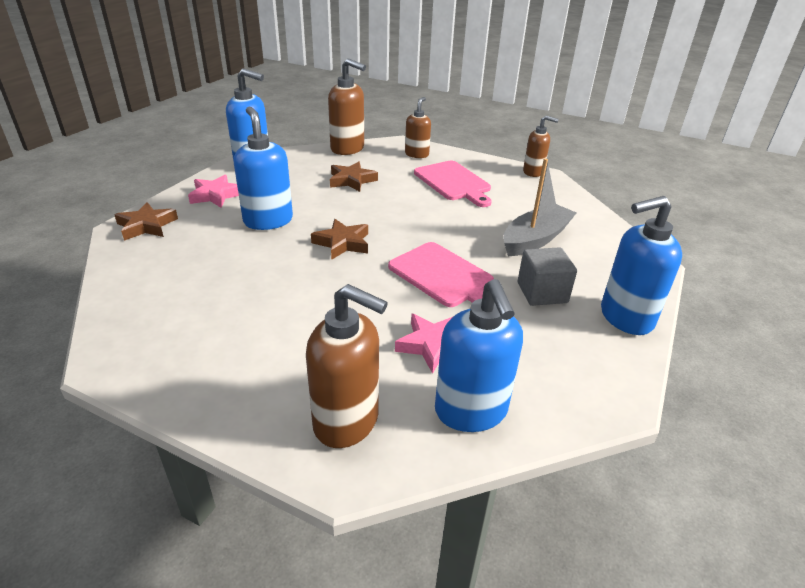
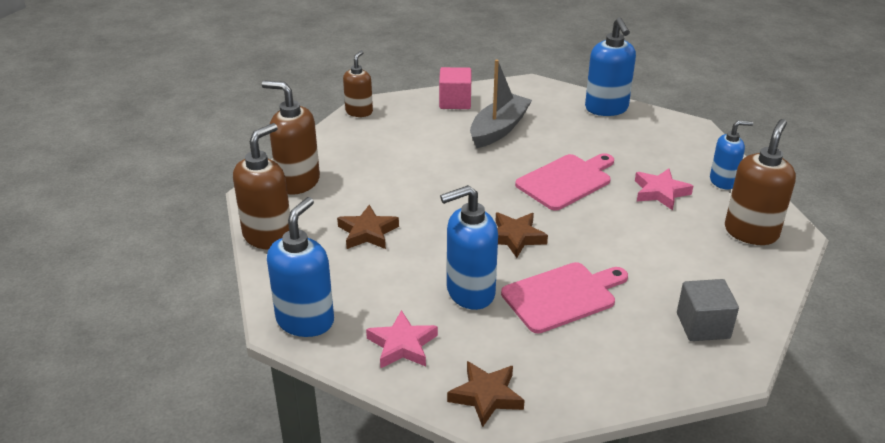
camera: 85 degrees left, 0 degrees up
(417, 154) = (298, 182): brown soap dispenser -> brown soap dispenser, size x1.58
(453, 182) = (379, 162): pink cutting board -> pink cutting board (562, 296)
(471, 411) = (723, 181): blue soap dispenser -> blue soap dispenser, size x0.63
(535, 239) = (499, 129): grey boat -> grey boat turned 75 degrees clockwise
(542, 293) = (581, 137): grey cube -> grey cube (703, 326)
(579, 216) = (455, 102): none -> pink cube

